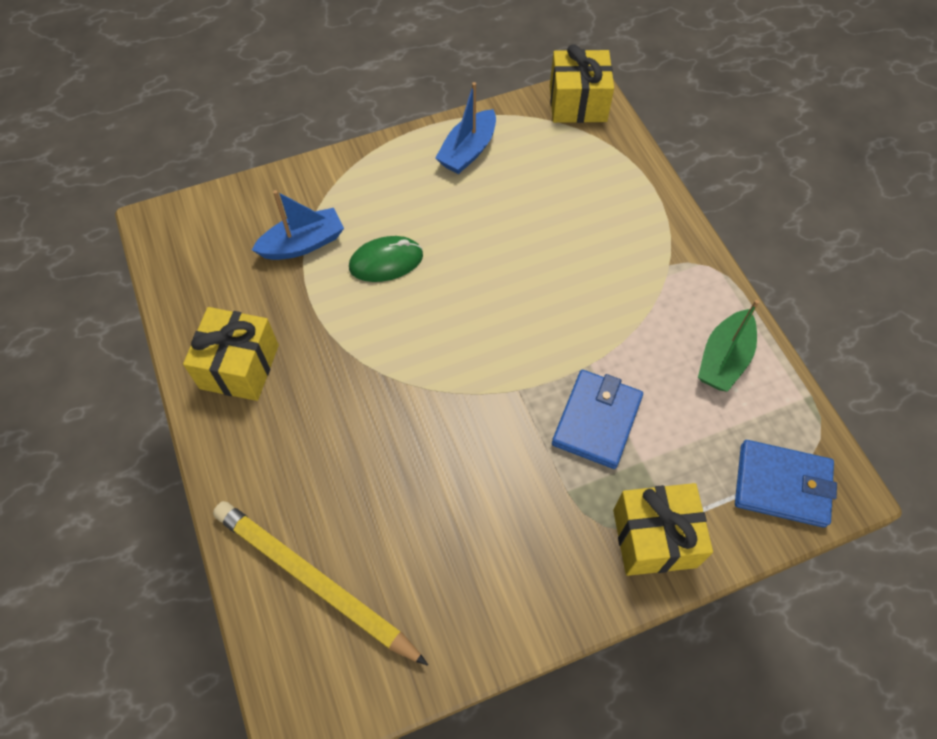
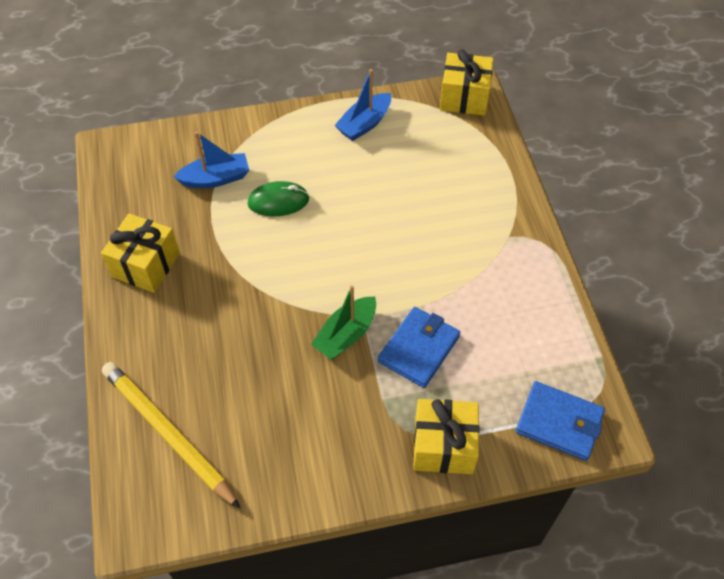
camera: 10 degrees right, 5 degrees down
(724, 359) = (535, 317): green boat -> green boat (346, 335)

